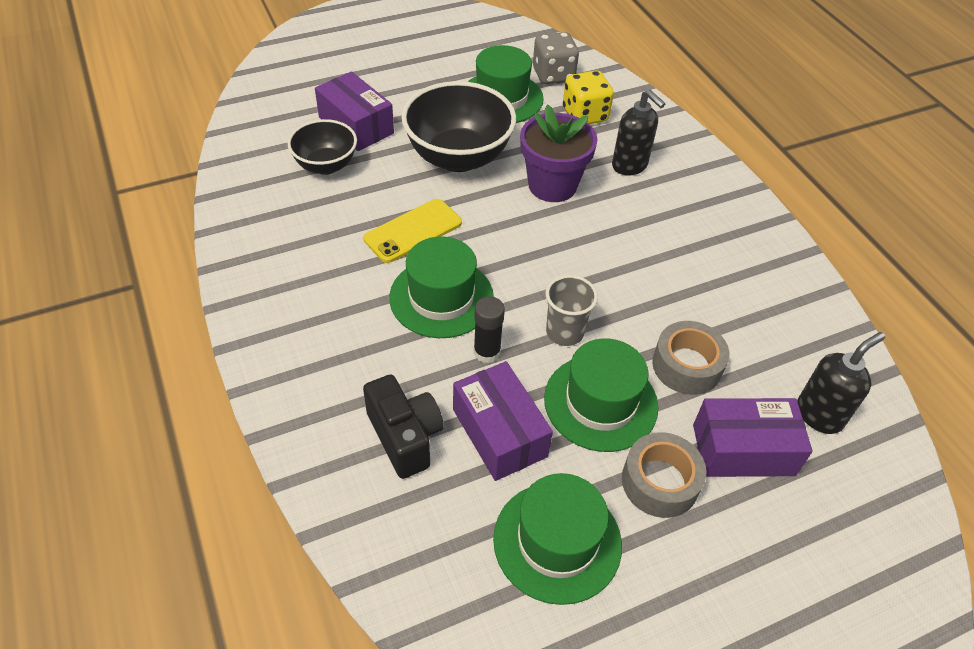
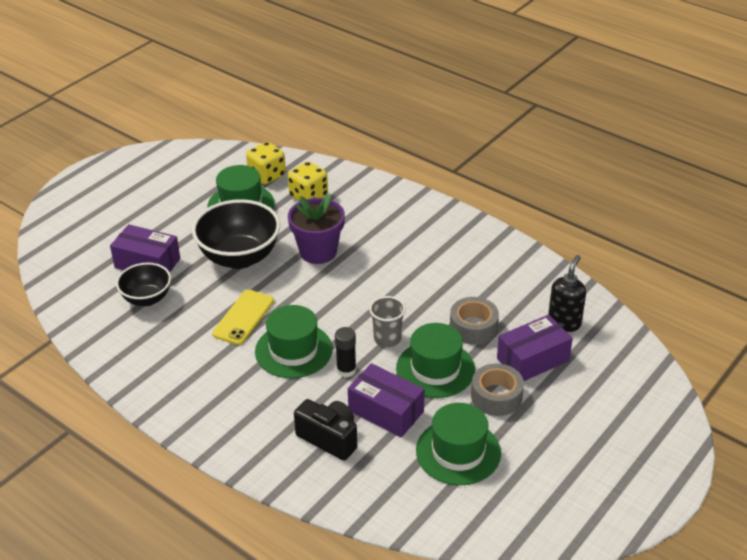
camera: 25 degrees left, 10 degrees down
(553, 75) = (267, 175): grey dice -> yellow dice
(630, 165) = (361, 219): black soap dispenser -> none

